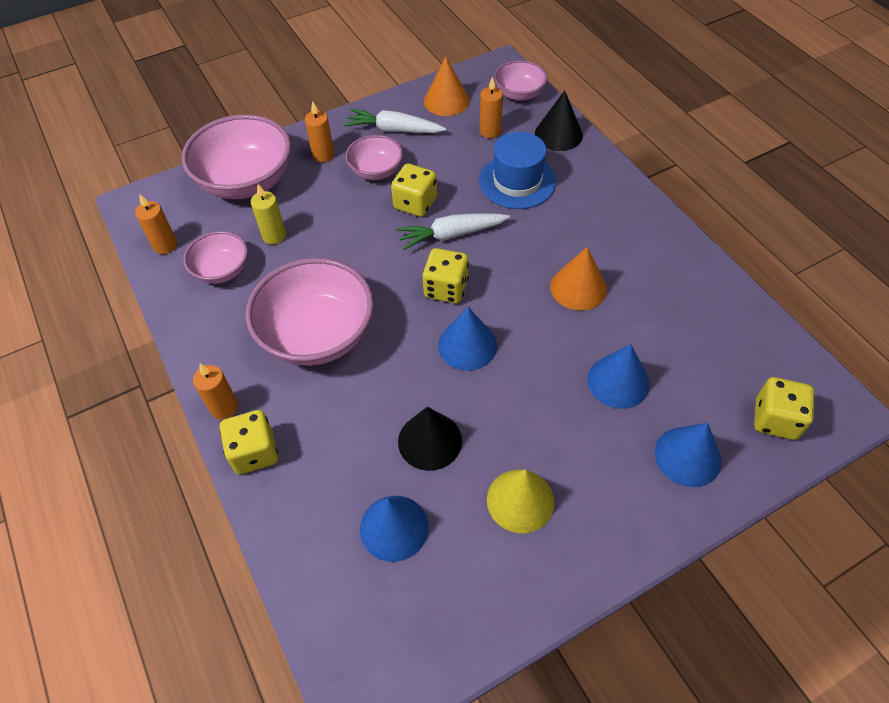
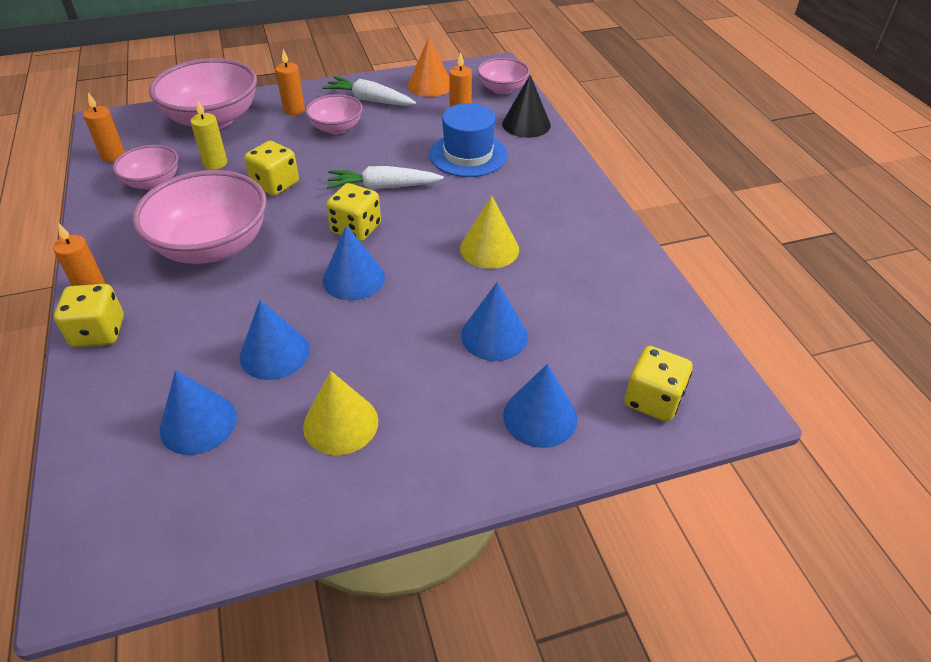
camera: 10 degrees right, 10 degrees down
(415, 203) = (360, 158): yellow dice -> yellow dice (275, 184)
(430, 441) = (274, 353): black cone -> blue cone
(578, 287) = (489, 249): orange cone -> yellow cone

